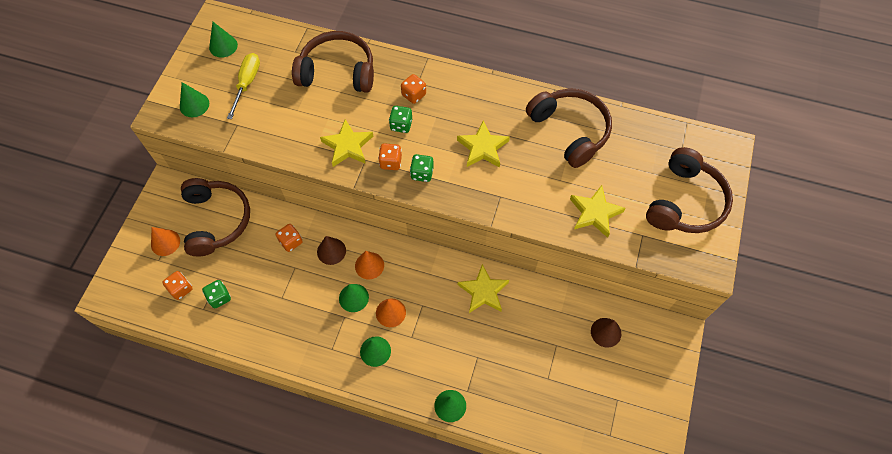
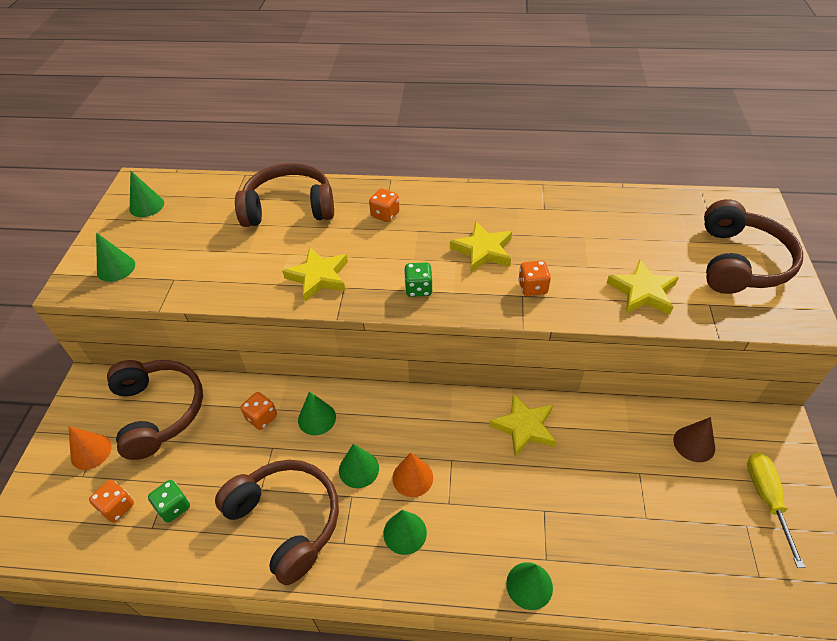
camera: 10 degrees left, 15 degrees down
(247, 83) = (181, 236): yellow screwdriver -> yellow screwdriver (766, 499)
(331, 251) = (317, 418): brown cone -> green cone
(369, 265) = (370, 425): orange cone -> none
(390, 162) = (376, 284): orange dice -> orange dice (532, 287)
(401, 125) = (378, 245): green dice -> none
(569, 131) = (576, 218): brown headphones -> brown headphones (286, 521)

